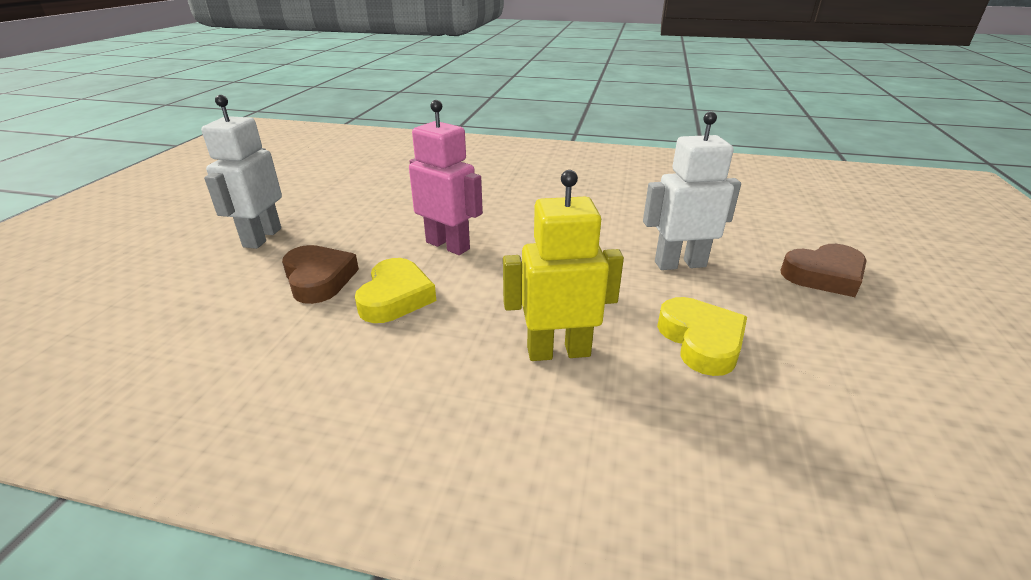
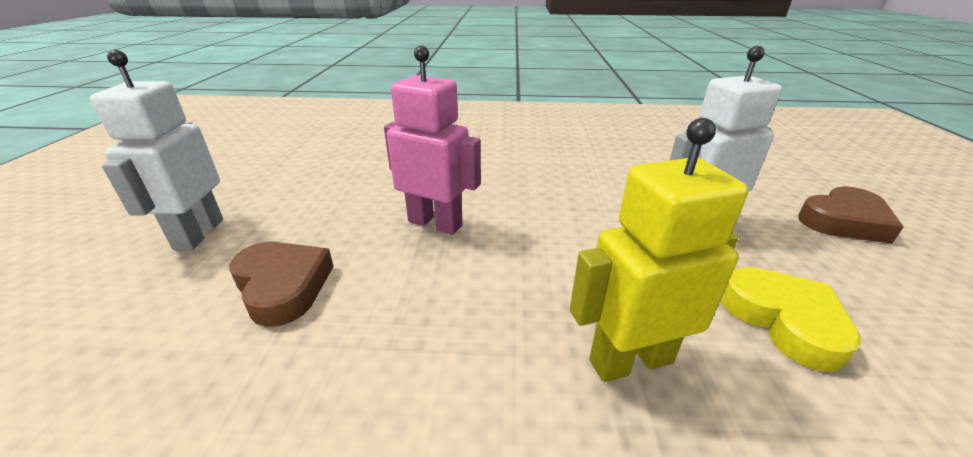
camera: 10 degrees left, 0 degrees up
(395, 297) = (391, 302): yellow heart -> none

